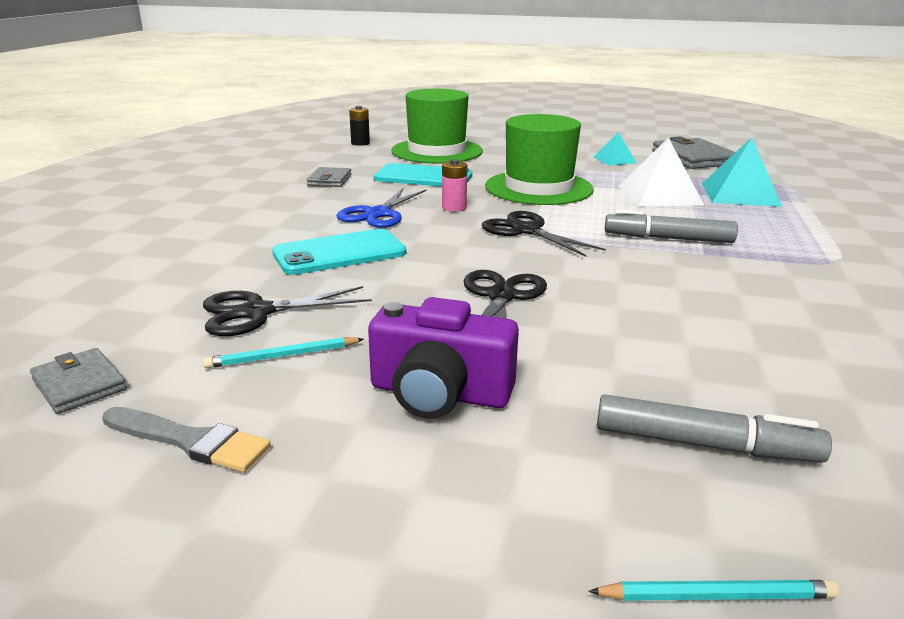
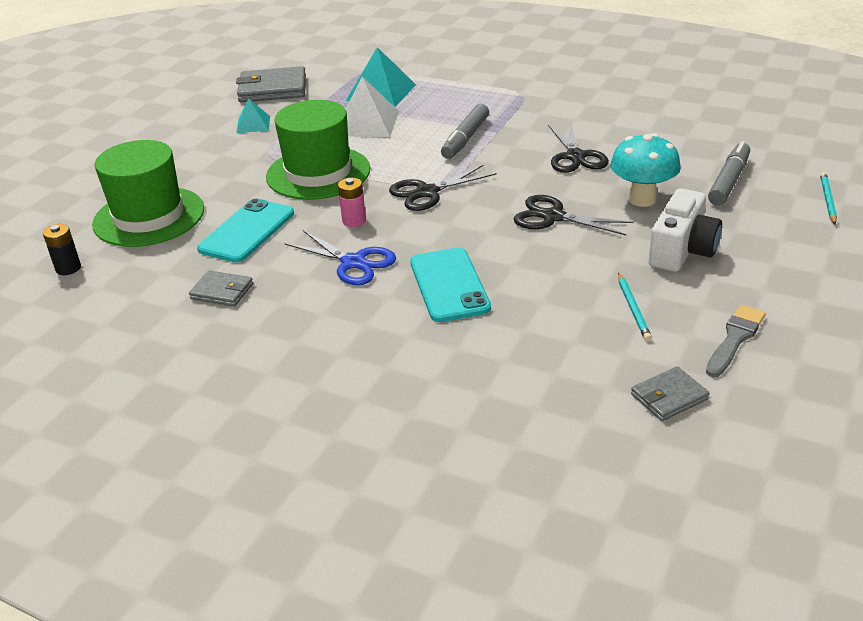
camera: 75 degrees left, 10 degrees up
(257, 312) = (562, 323): black scissors -> black scissors (575, 156)
(439, 393) = (682, 250): purple camera -> white camera
(583, 357) = (642, 199): none -> turquoise mushroom

